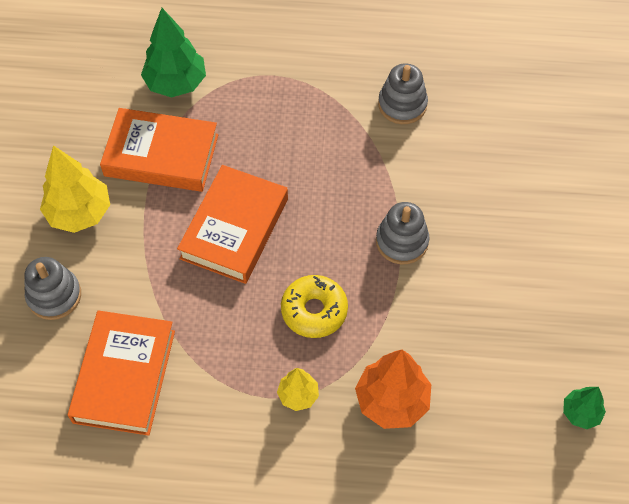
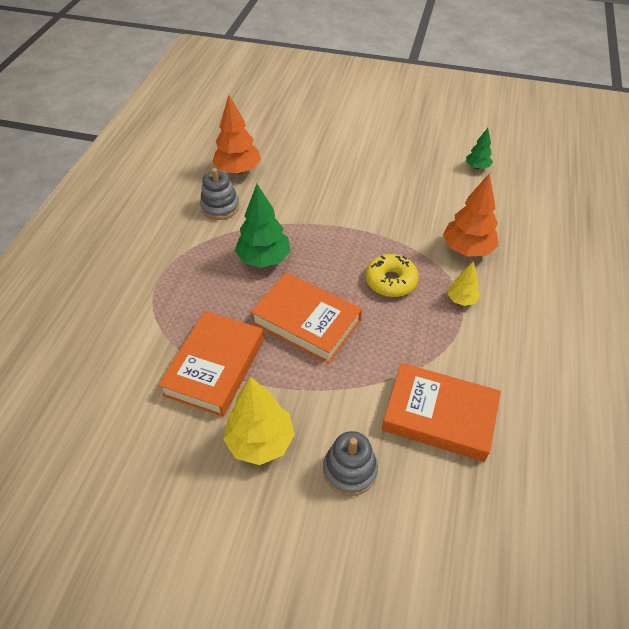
camera: 80 degrees left, 10 degrees down
(176, 83) = (137, 348): green tree -> green tree (264, 259)
(402, 241) = (340, 225): grey stacking toy -> none
(478, 108) = (238, 170): none -> orange tree

